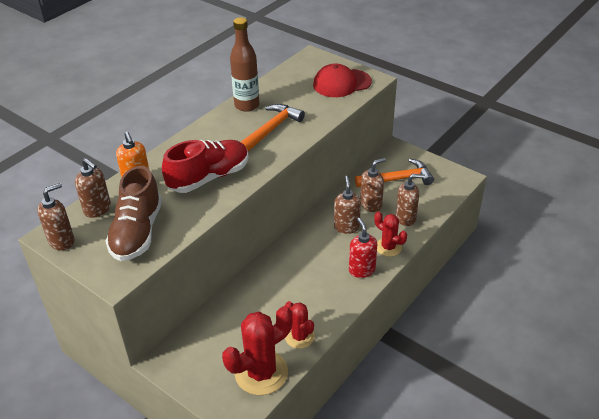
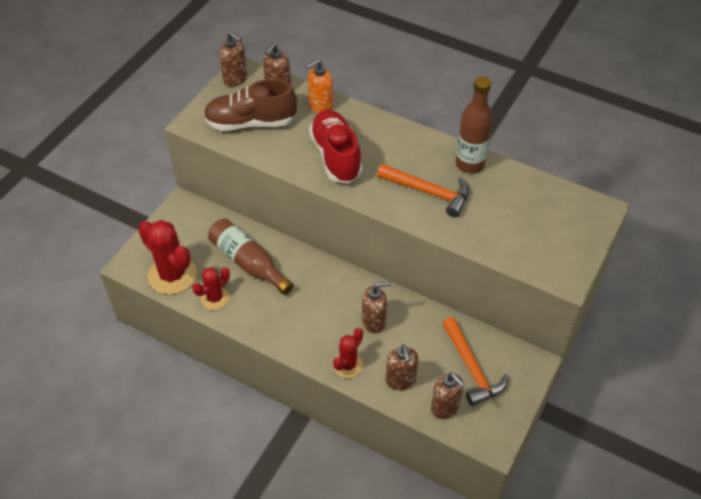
camera: 80 degrees right, 10 degrees up
(209, 177) = (336, 156): red shoe -> red shoe turned 150 degrees counterclockwise
(260, 307) = (248, 262): none -> brown bottle
(341, 83) = (545, 247): red cap -> none
(361, 270) = (309, 342): red soap dispenser -> none
(371, 205) = (416, 343): brown soap dispenser -> brown soap dispenser (445, 407)

